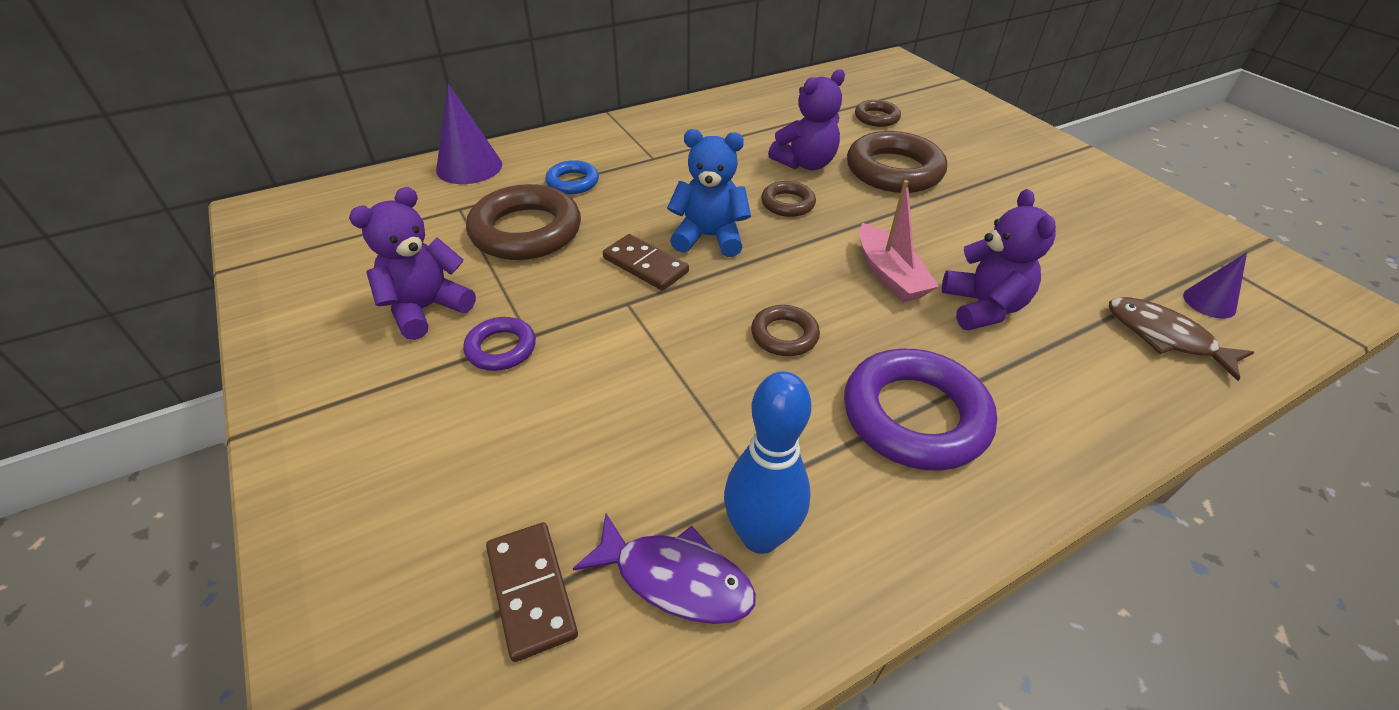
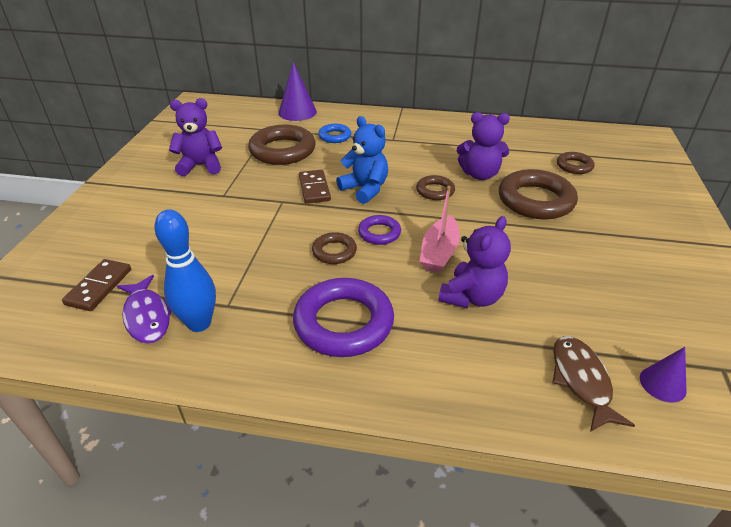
camera: 40 degrees right, 5 degrees down
(501, 348) = (206, 195): purple ring -> purple ring (379, 233)

